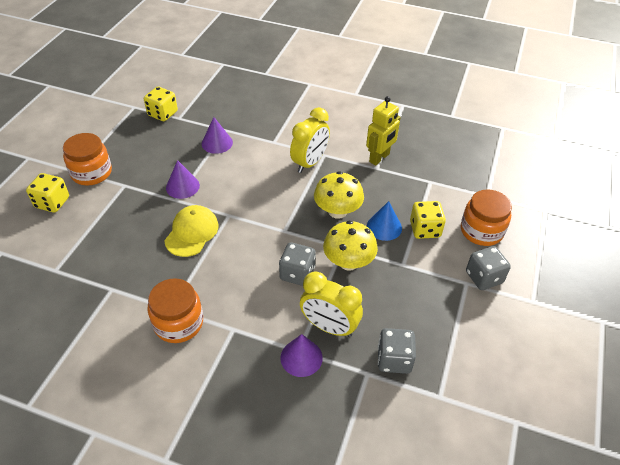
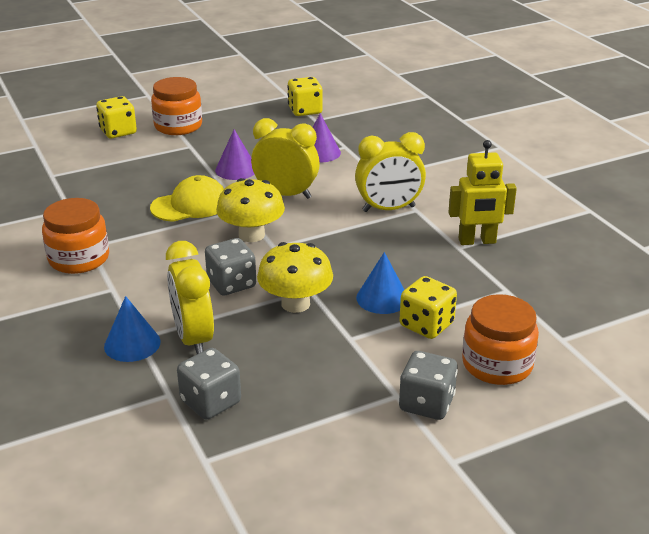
camera: 45 degrees right, 15 degrees down
(239, 187) = (286, 194): none -> yellow clock
(301, 357) = (132, 344): purple cone -> blue cone
(337, 211) = (352, 260): yellow mushroom -> yellow mushroom (251, 235)

